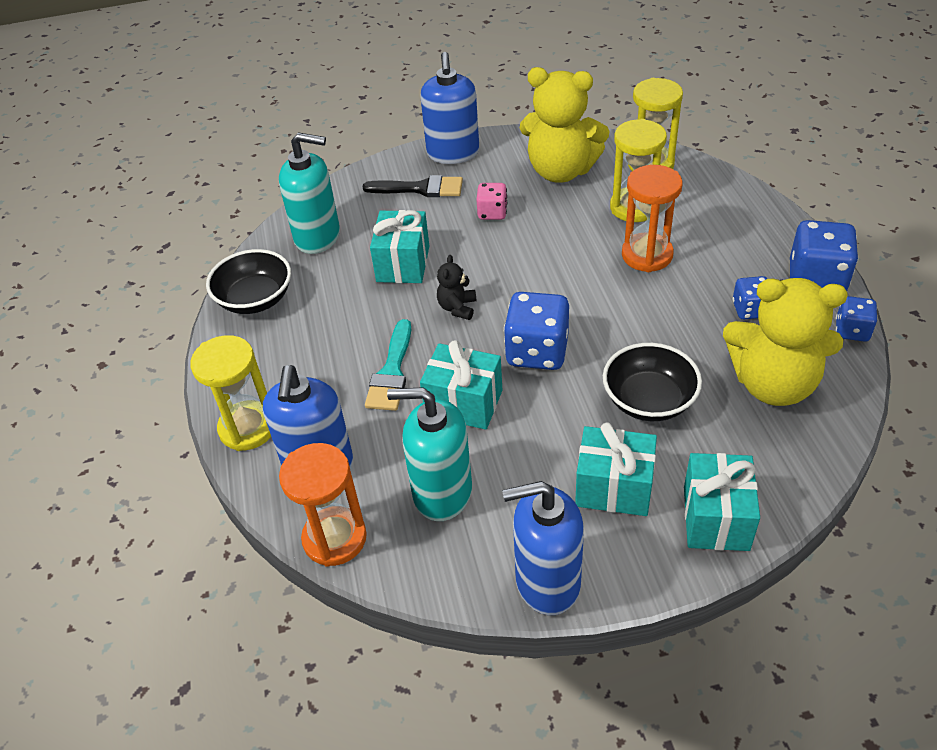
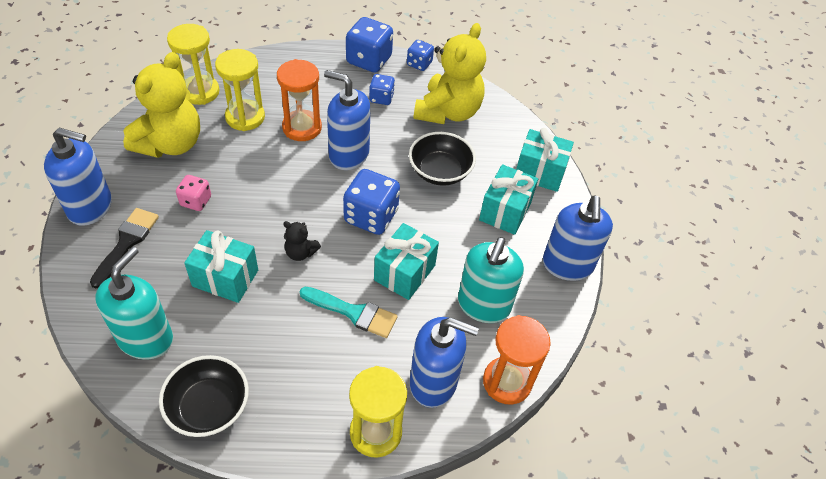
camera: 85 degrees left, 5 degrees up
(627, 306) = (348, 154): none -> blue soap dispenser

